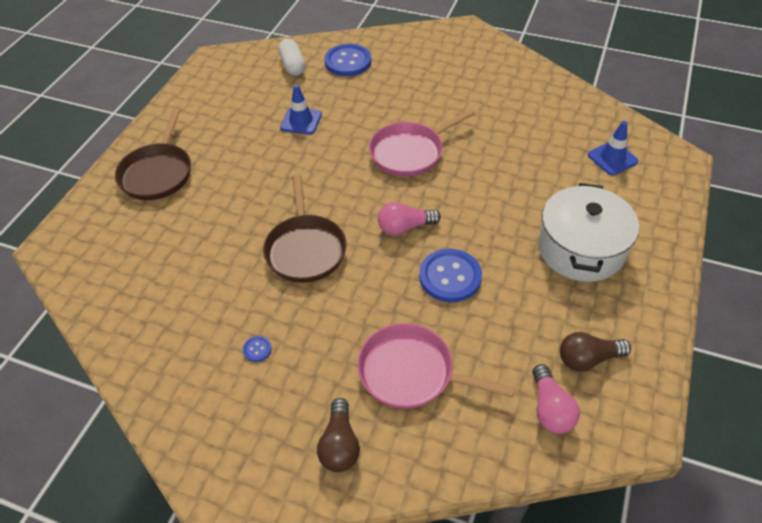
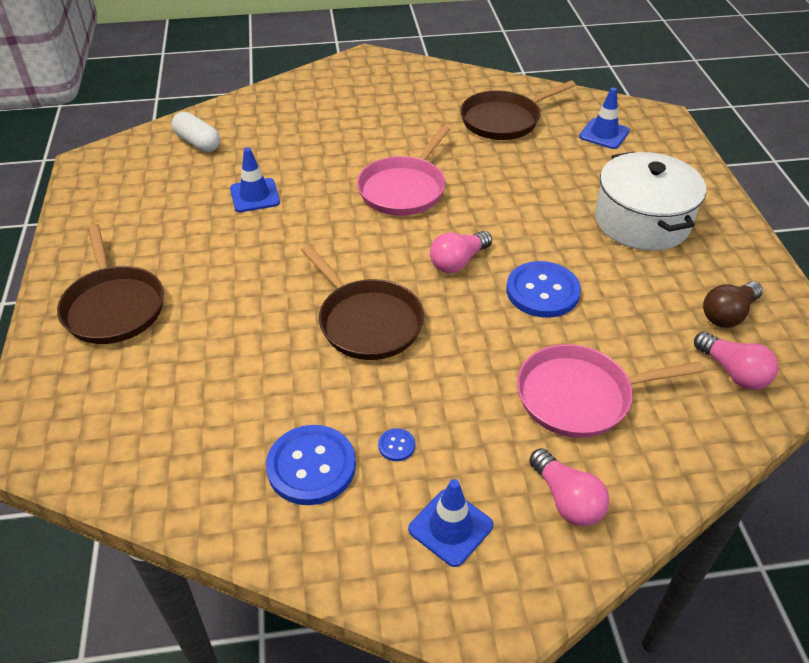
camera: 30 degrees left, 5 degrees down
(248, 424) = (450, 527): none -> blue traffic cone
(340, 445) = (566, 500): brown light bulb -> pink light bulb
(348, 62) = (261, 122): blue button -> blue button (311, 466)
(535, 118) = (504, 120): none -> brown pan

